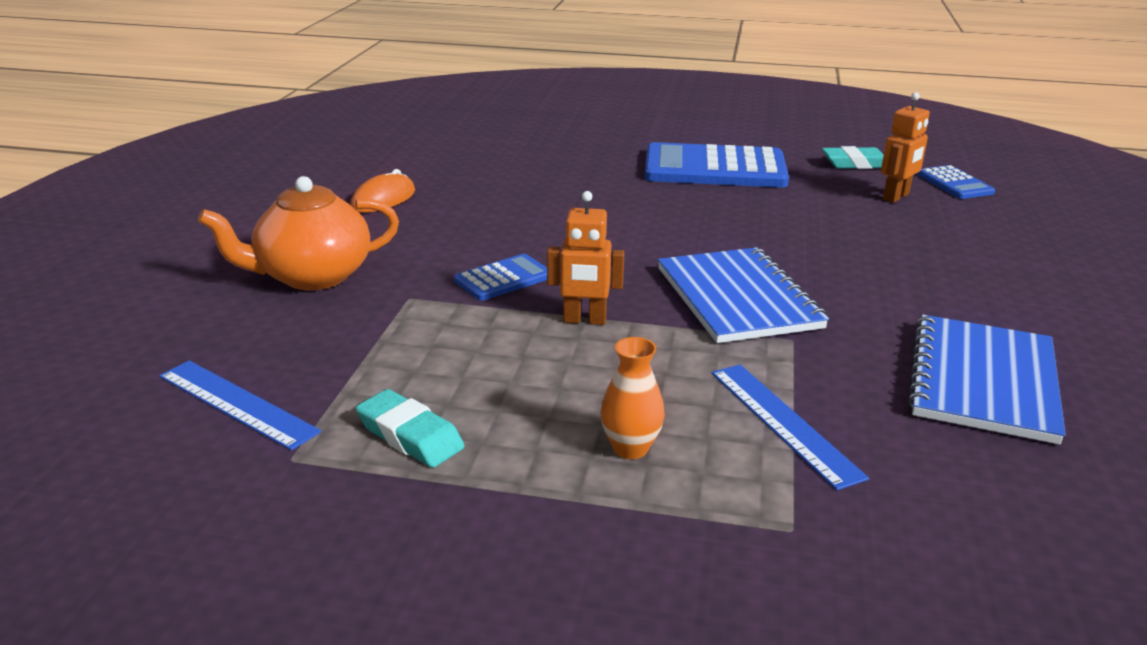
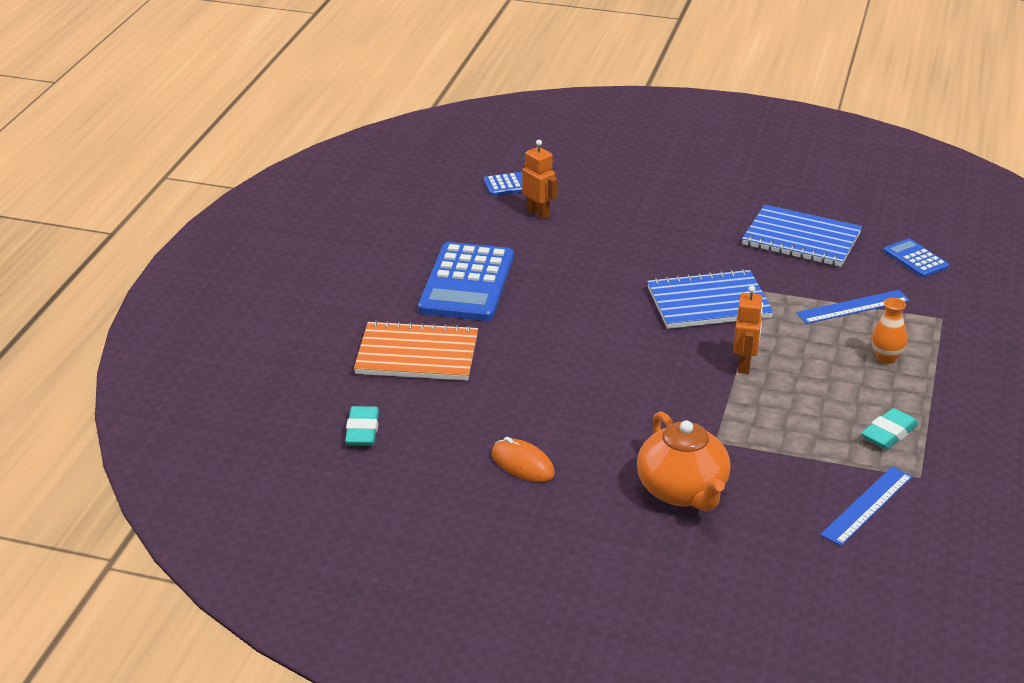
camera: 85 degrees left, 5 degrees up
(503, 279) = (683, 398): blue calculator -> blue calculator (915, 259)
(572, 154) = (417, 354): none -> orange notebook
(855, 164) = (465, 217): turquoise eraser -> turquoise eraser (362, 431)

